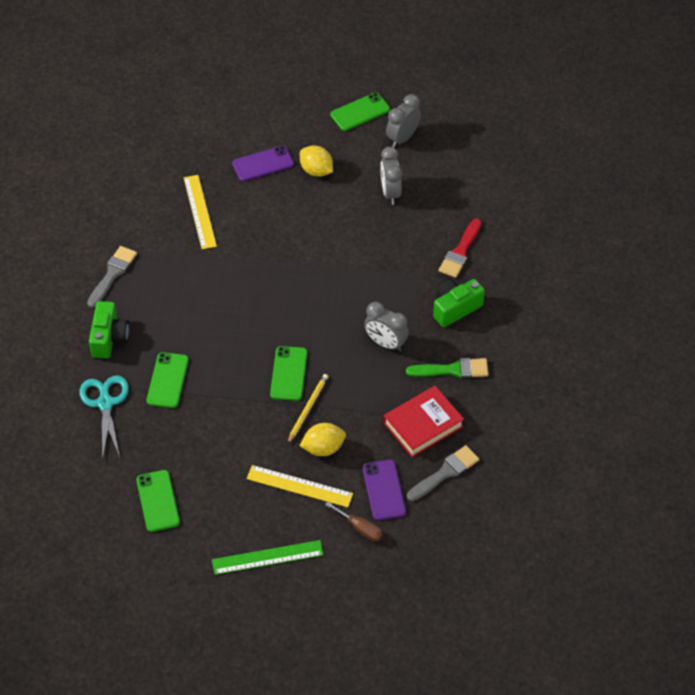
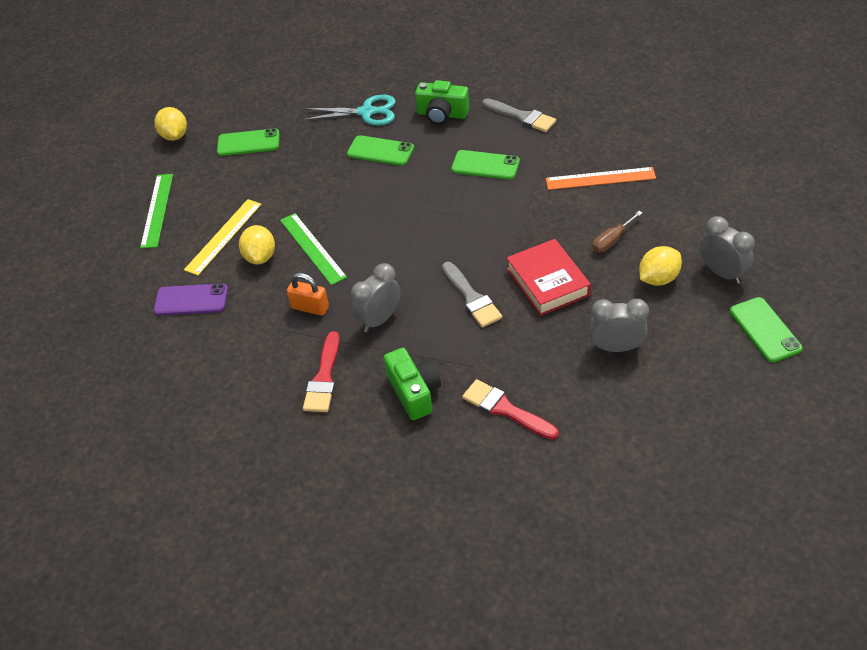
camera: 105 degrees right, 5 degrees down
(148, 577) = (175, 136): none -> yellow lemon
(200, 211) = (600, 178): yellow ruler -> orange ruler
(263, 164) = (671, 232): purple phone -> none
(288, 373) = (362, 236): green phone -> green phone (485, 165)
(307, 409) = (312, 248): yellow pencil -> green ruler
(360, 528) = (156, 277): brown screwdriver -> brown screwdriver (612, 240)
(379, 395) = (310, 307): none -> orange padlock
(402, 138) = (716, 370): grey clock -> grey clock (722, 273)
(423, 425) = (258, 341): red book -> red book (548, 282)
(445, 473) = (190, 354): grey brush -> grey brush (471, 298)
(452, 370) = (324, 378): green brush -> red brush

